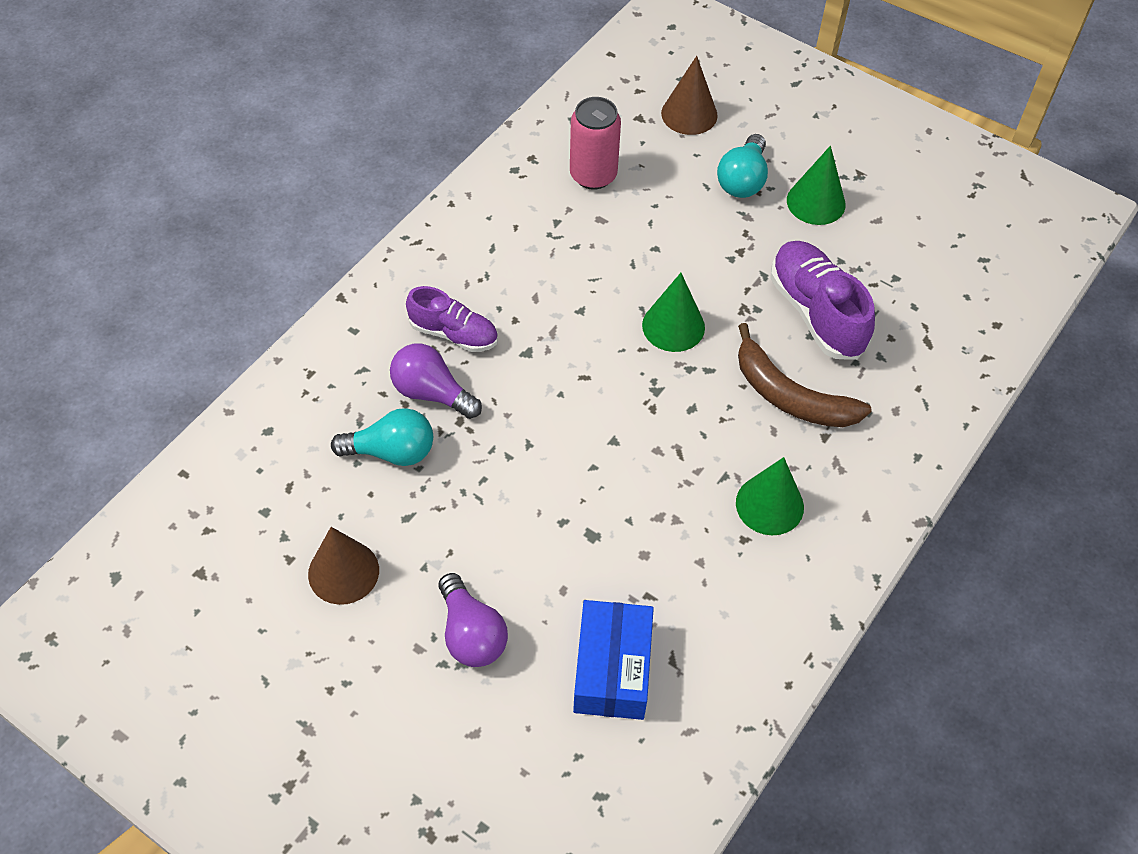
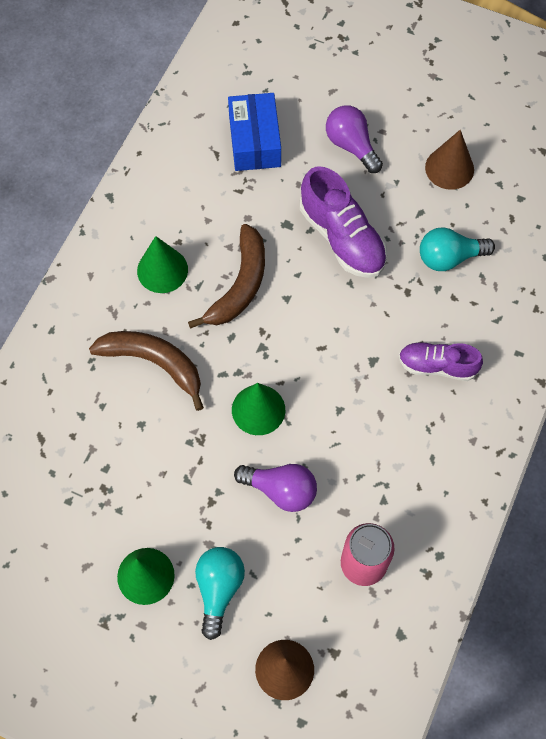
camera: 170 degrees right, 10 degrees up
(432, 393) = (436, 310): purple light bulb -> purple light bulb (281, 490)
(670, 467) = (240, 285): none -> brown banana
(816, 312) = (138, 448): purple shoe -> purple shoe (342, 238)

